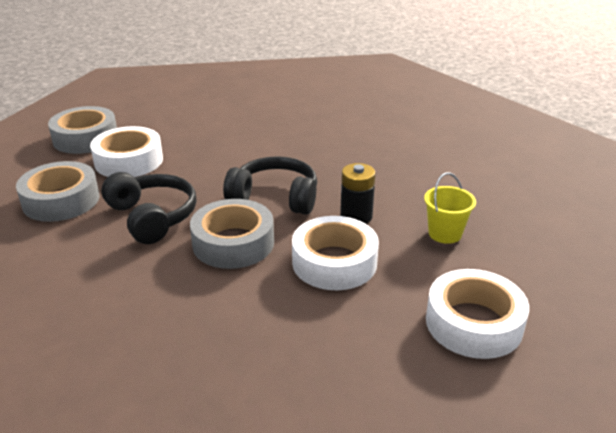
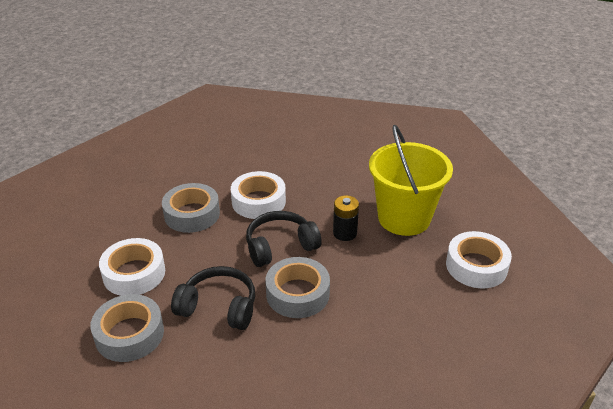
camera: 40 degrees left, 5 degrees up
(85, 138) = (65, 273): grey tape -> grey tape (192, 214)
(334, 262) = (370, 271): white tape -> white tape (258, 201)
(445, 233) = (404, 218): yellow bucket -> yellow bucket, size x2.27

